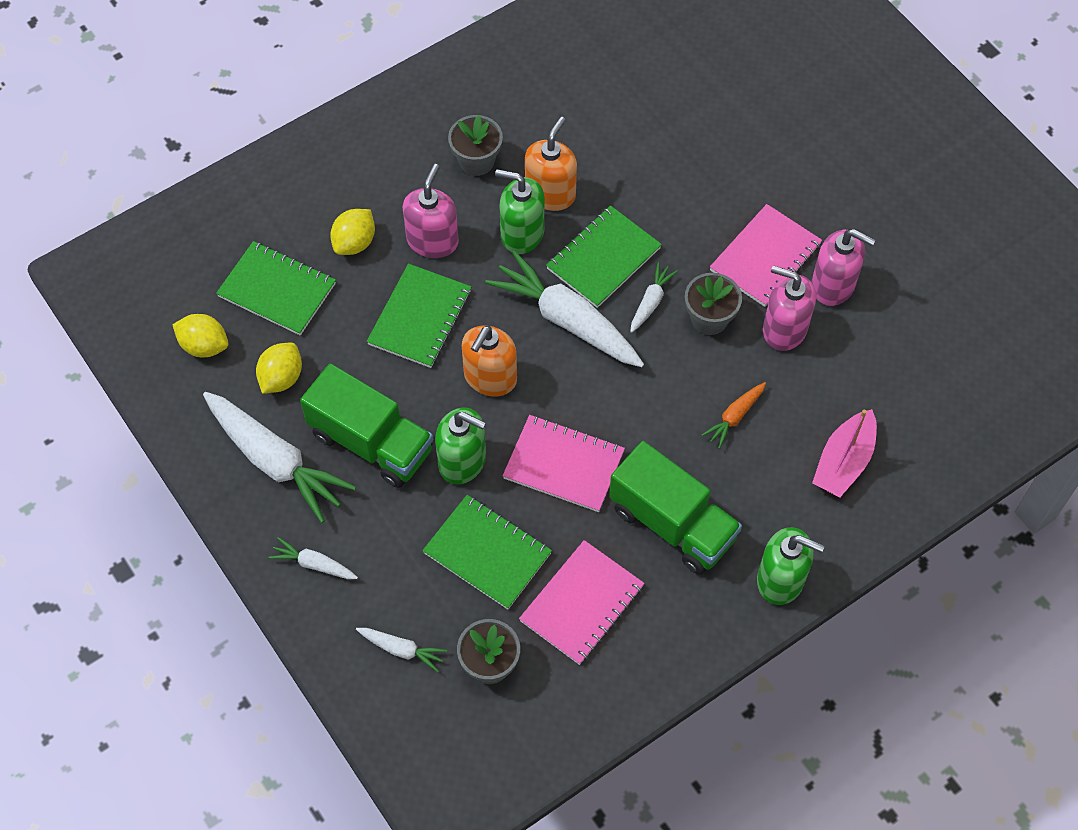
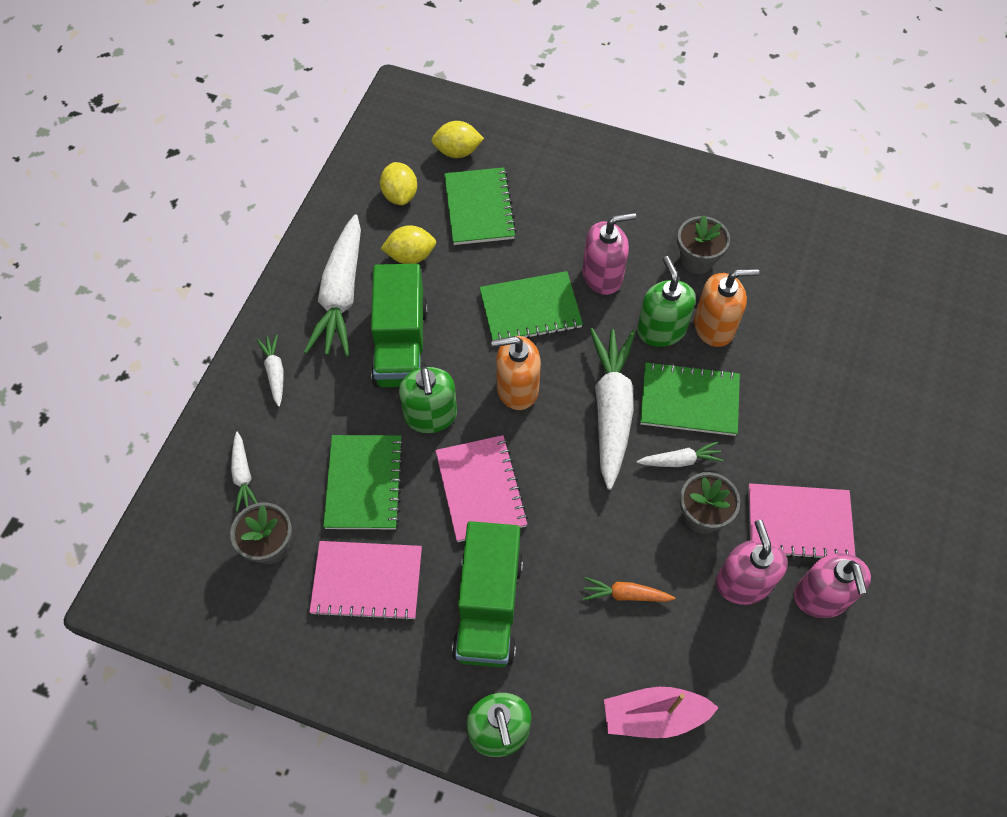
camera: 55 degrees right, 0 degrees up
(354, 243) = (558, 229): yellow lemon -> yellow lemon (457, 151)

